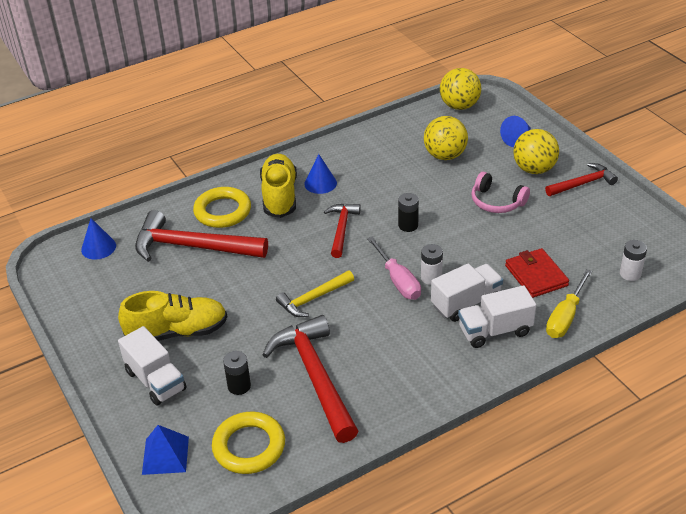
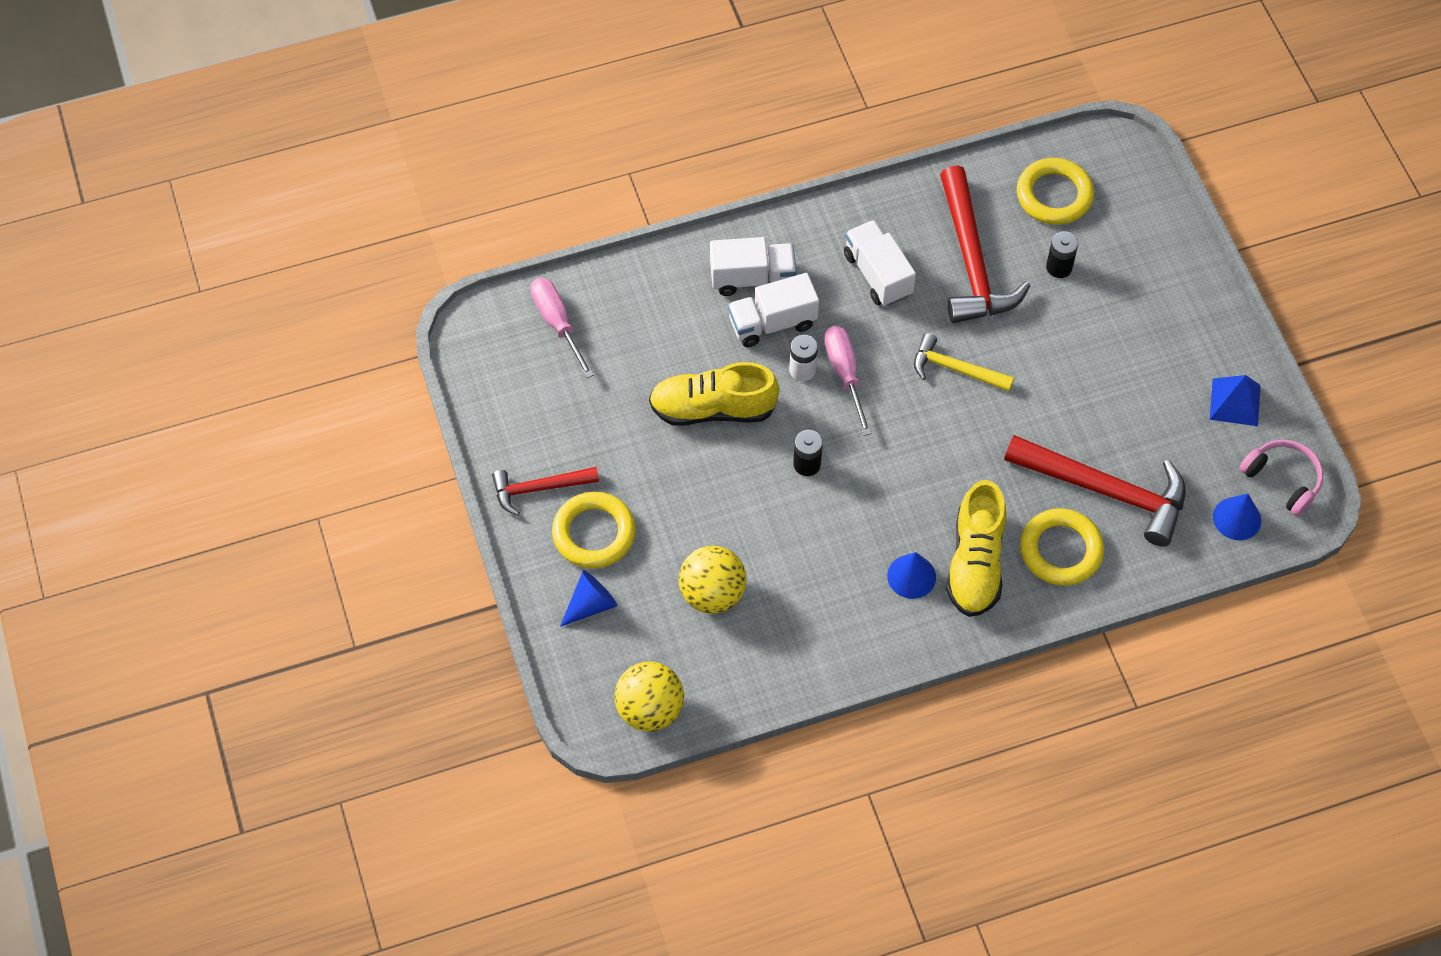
camera: 170 degrees left, 20 degrees up
(156, 380) = (1154, 293): white truck -> white truck (877, 274)
(165, 455) = (1142, 203): blue pyramid -> blue pyramid (1235, 402)
(177, 332) = (1128, 355): yellow shoe -> yellow shoe (713, 409)
(313, 298) = (956, 369): yellow hammer -> yellow hammer turned 135 degrees counterclockwise
(341, 229) = (898, 477): red hammer -> none
(496, 202) = (672, 481): pink headphones -> pink headphones (1282, 480)
(534, 169) = (594, 533): yellow ball -> yellow ring
(536, 275) = (672, 345): red wallet -> none
(565, 317) = (664, 279): yellow screwdriver -> none
(630, 274) = (557, 323): white battery -> pink screwdriver

